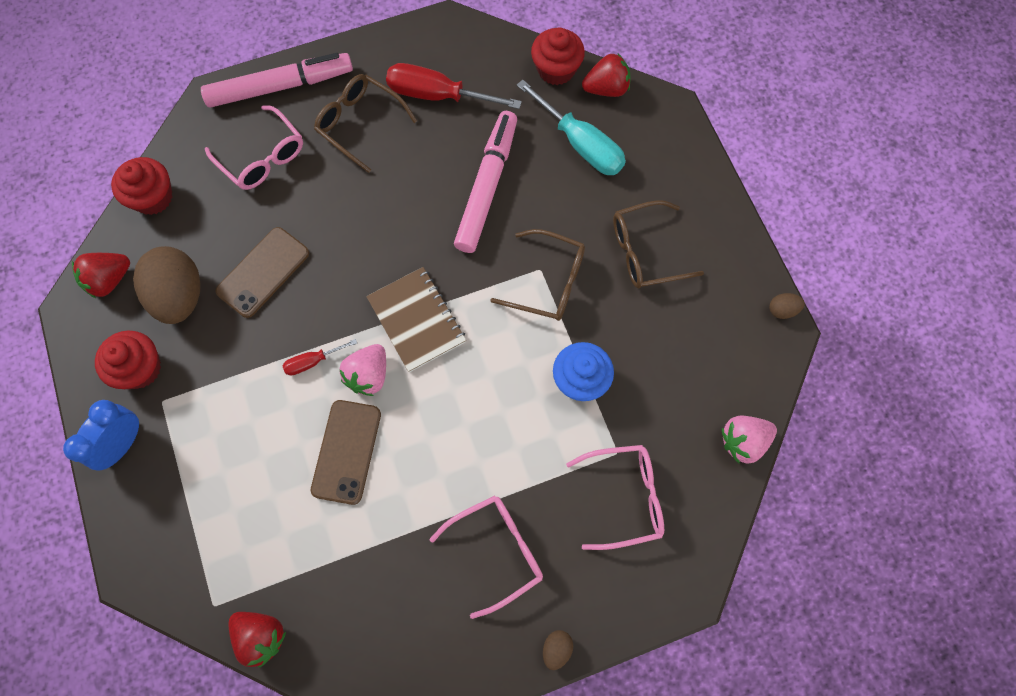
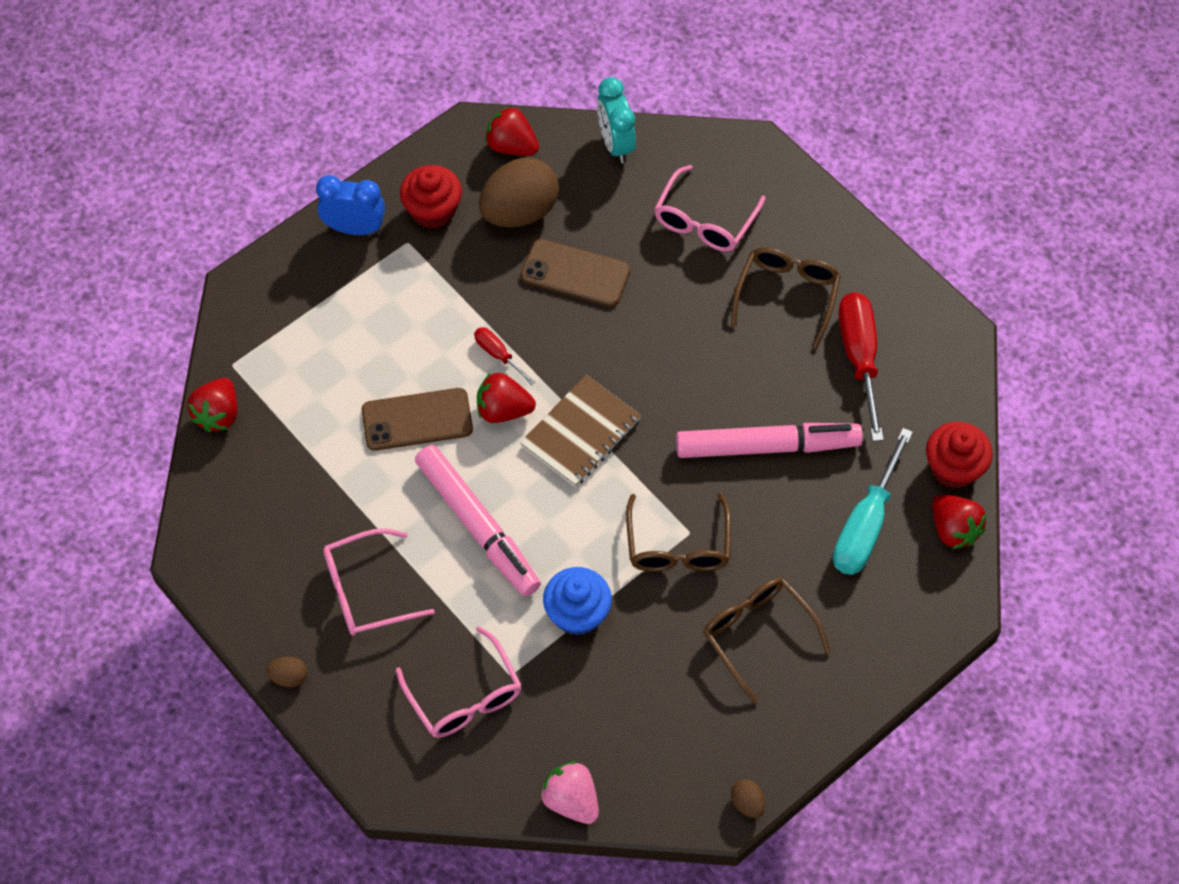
camera: 70 degrees right, 10 degrees down
(153, 197) = (615, 144): red cupcake -> turquoise clock
(280, 86) = (797, 203): pink marker -> pink marker (478, 526)
(368, 375) = (503, 410): pink strawberry -> red strawberry
(497, 551) = (366, 591): pink glasses -> pink glasses turned 120 degrees clockwise

